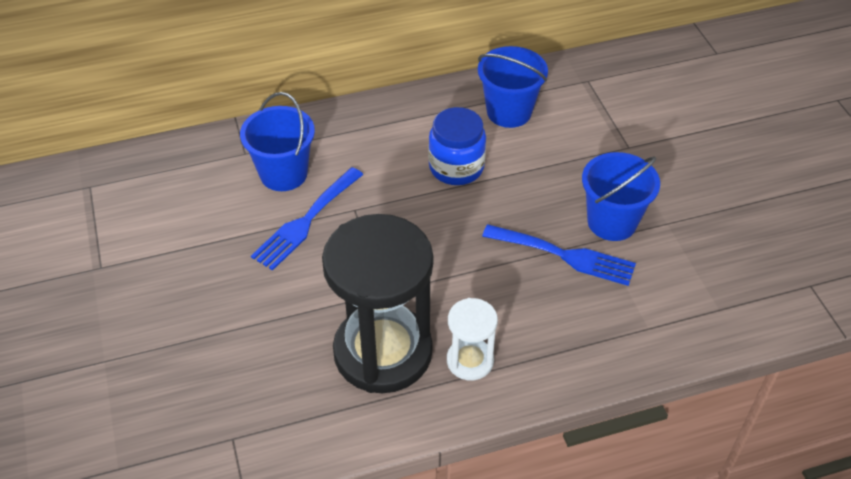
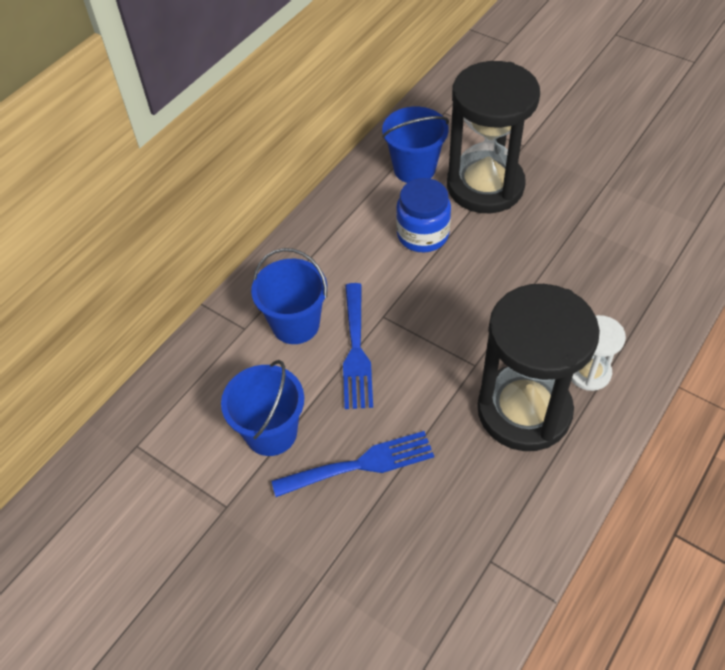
camera: 35 degrees left, 5 degrees up
(554, 160) = (485, 186): none -> black hourglass
(565, 255) = (567, 251): blue fork -> blue fork (361, 464)
(612, 222) = (570, 207): blue bucket -> blue bucket (271, 432)

